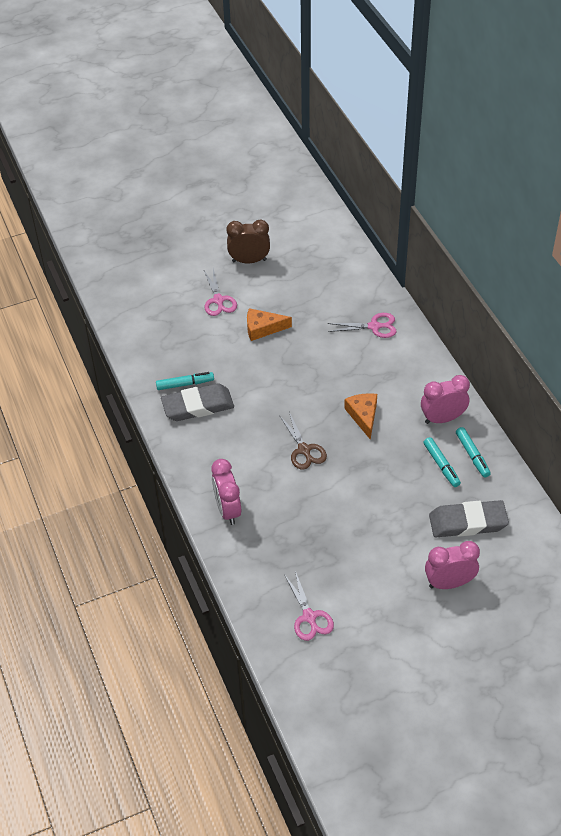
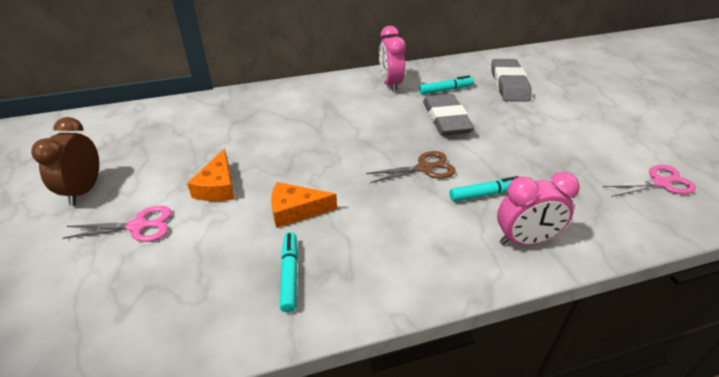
camera: 85 degrees left, 10 degrees down
(198, 406) = (337, 261): grey eraser -> grey eraser (446, 119)
(363, 416) = (380, 125): orange cheese -> orange cheese (296, 211)
(374, 326) = (258, 108): pink scissors -> none
(449, 583) = (578, 99): pink clock -> none
(472, 455) = (434, 75): turquoise marker -> turquoise marker (485, 194)

